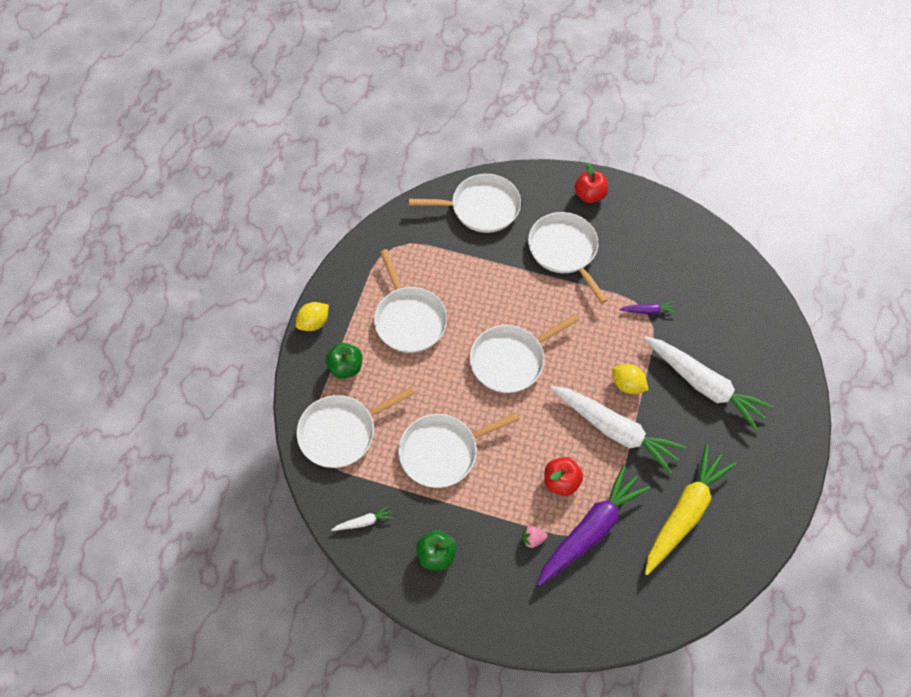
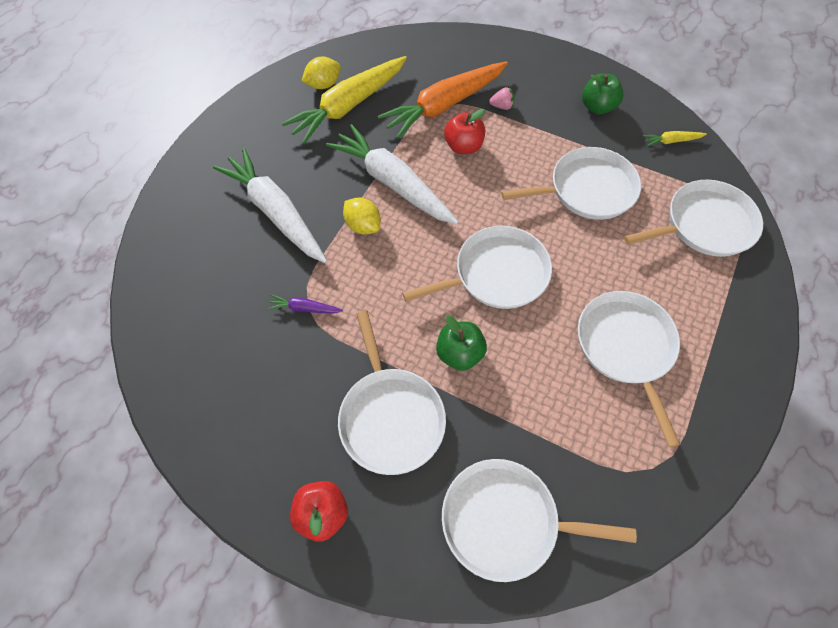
camera: 170 degrees left, 0 degrees up
(314, 323) = (759, 363): yellow lemon -> yellow lemon (323, 85)
(346, 367) = (707, 297): green apple -> green apple (459, 353)
(364, 522) = (671, 141): white carrot -> yellow carrot
(591, 530) = (444, 106): purple carrot -> orange carrot

